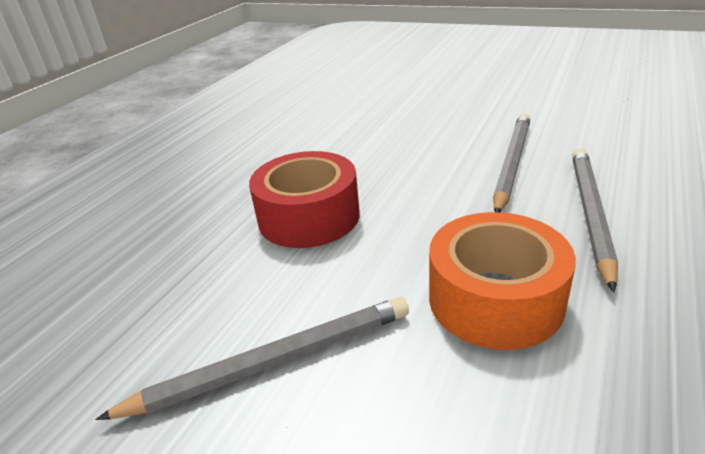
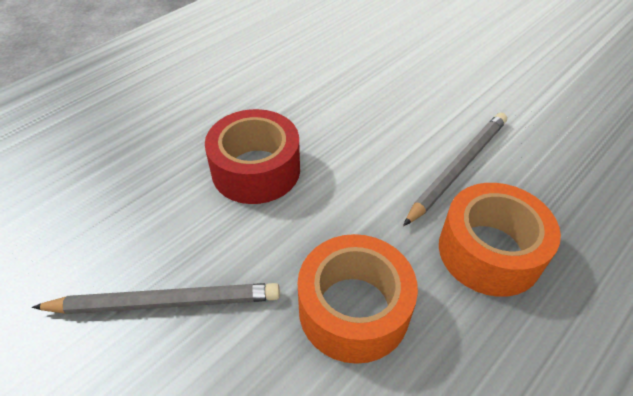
camera: 15 degrees right, 15 degrees up
(591, 214) = (489, 251): grey pencil -> orange tape

